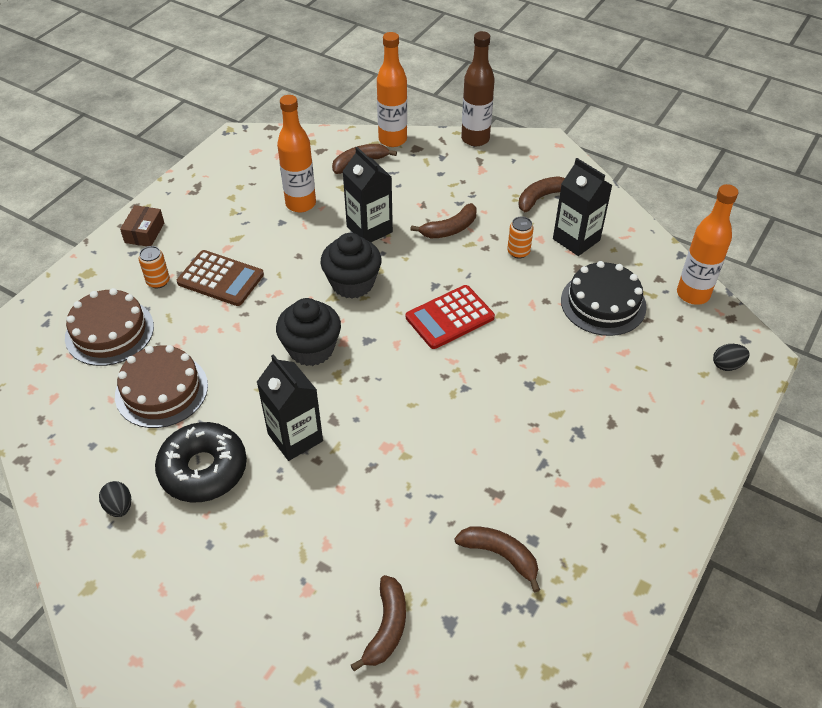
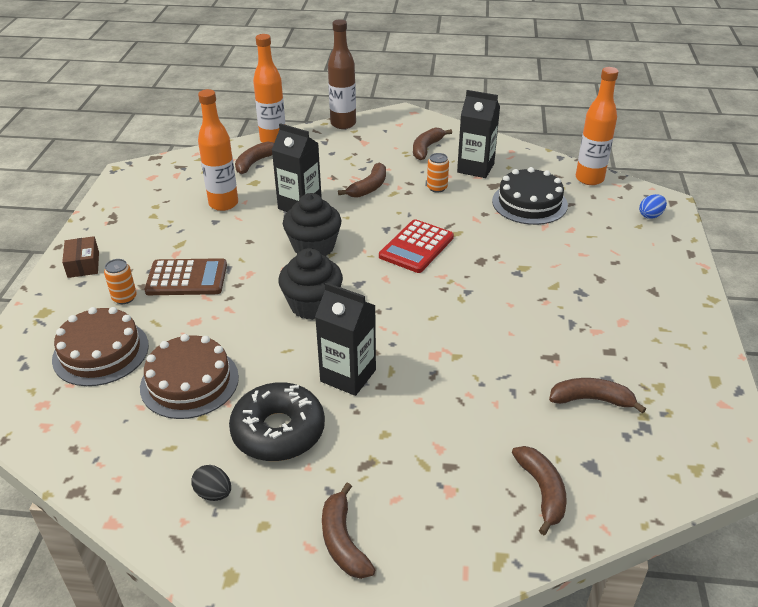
camera: 25 degrees left, 10 degrees down
(191, 597) = (343, 541): none -> brown banana
(727, 365) = (650, 215): black egg -> blue egg

